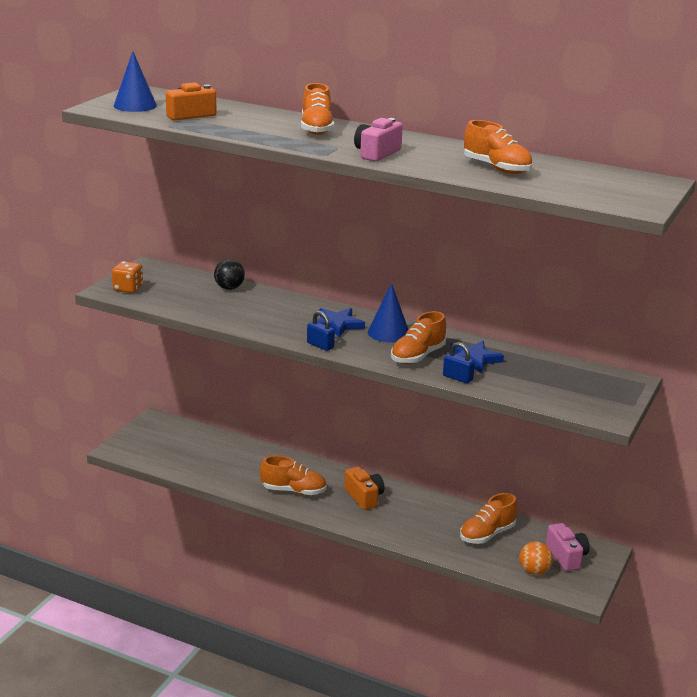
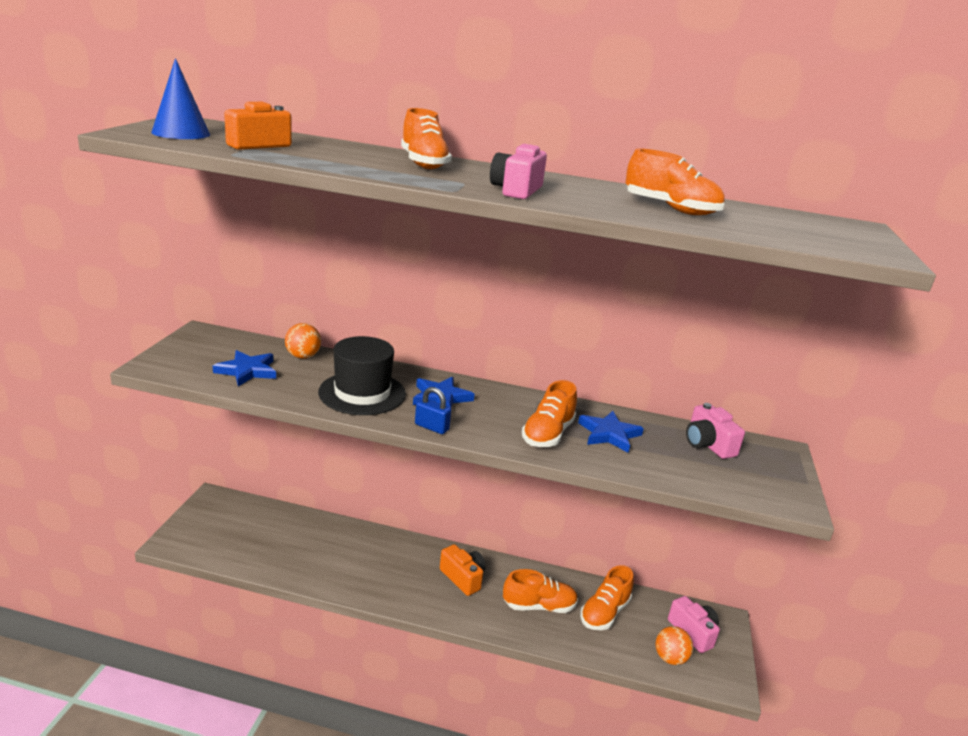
camera: 15 degrees left, 0 degrees up
(128, 289) = (179, 362): orange dice -> none
(181, 297) = (247, 371): none -> blue star
(229, 288) = (303, 356): black ball -> orange ball
(271, 318) = (362, 393): none -> black hat
(293, 491) = (385, 578): orange shoe -> orange shoe (539, 606)
(388, 333) = (502, 405): blue cone -> none
(457, 378) = (605, 461): blue padlock -> none
(561, 372) = (708, 444): none -> pink camera

